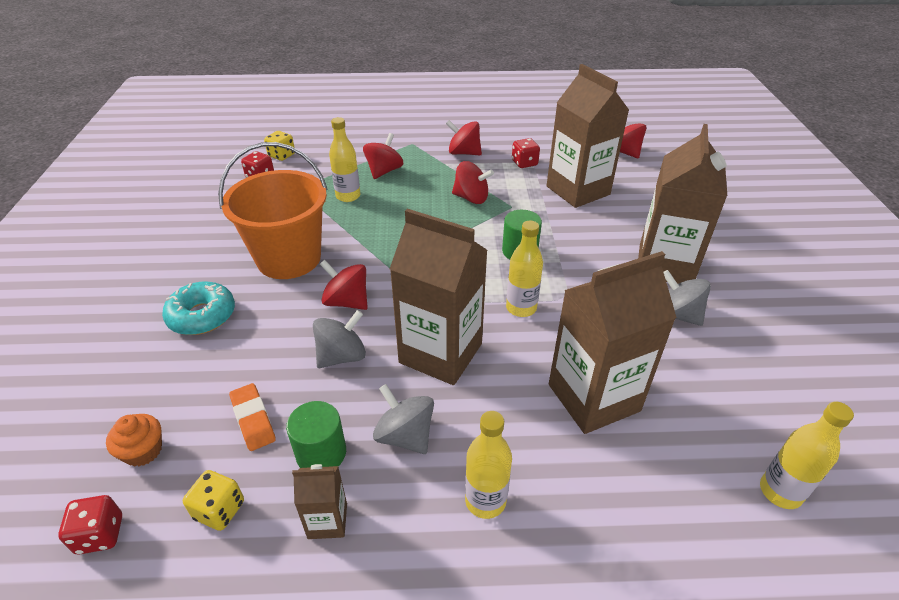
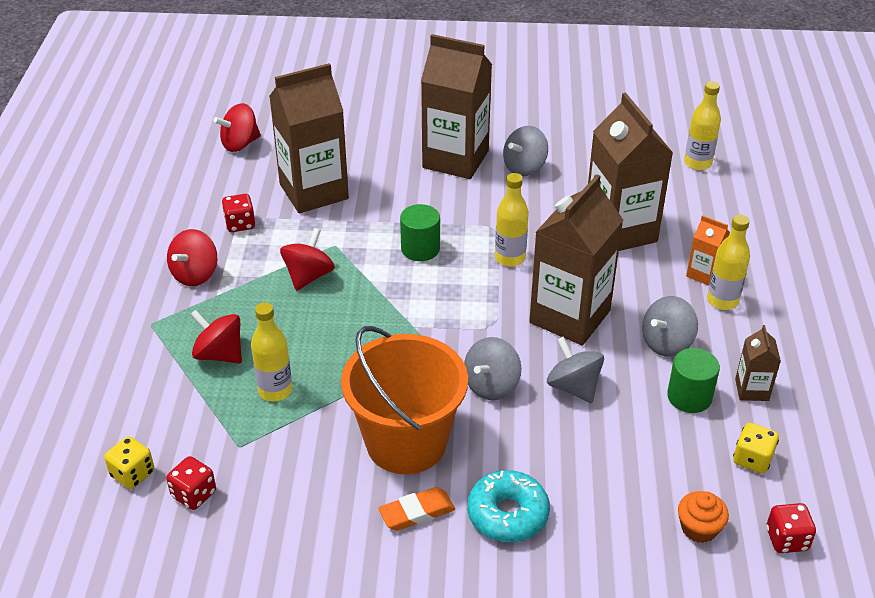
camera: 85 degrees left, 0 degrees up
(253, 419) = (656, 448): orange eraser -> orange eraser (417, 512)
(347, 302) = (491, 385): red spinning top -> grey spinning top
(534, 482) = (703, 274): none -> orange carton

